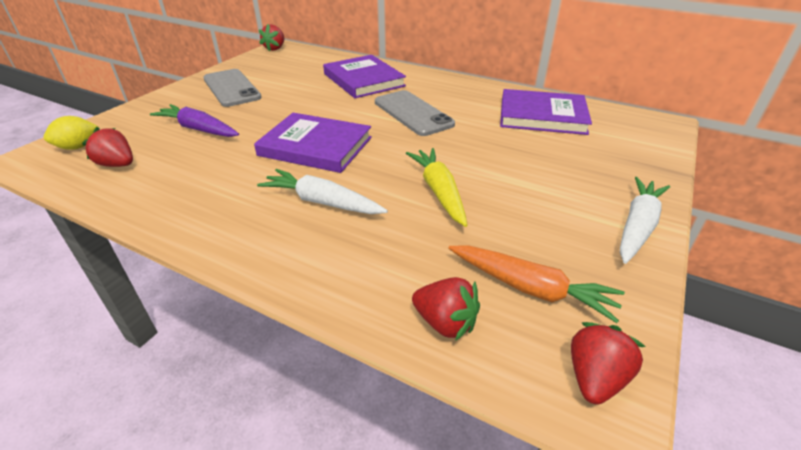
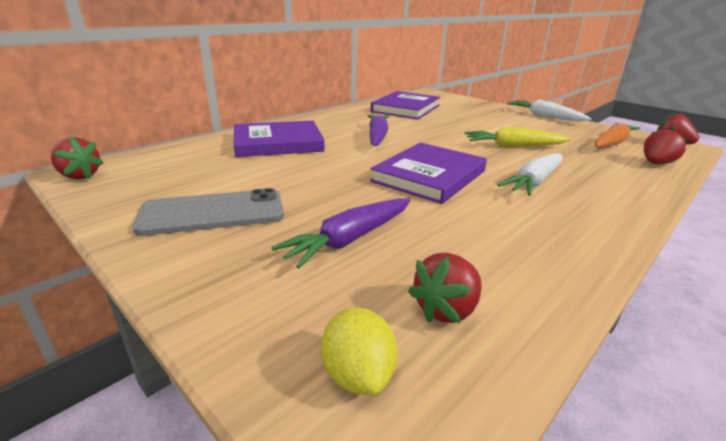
camera: 75 degrees left, 10 degrees down
(412, 113) = (377, 136): grey phone -> purple carrot

